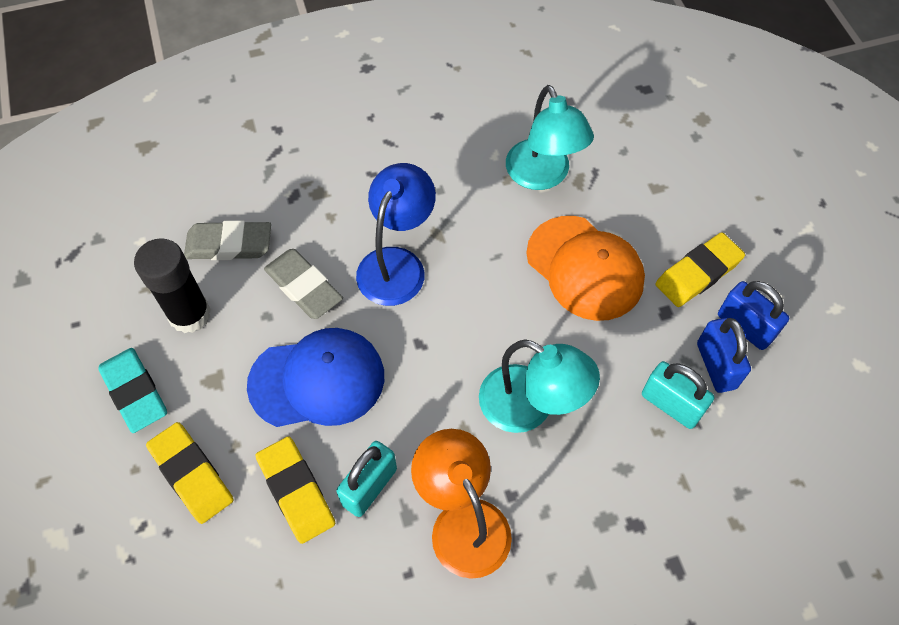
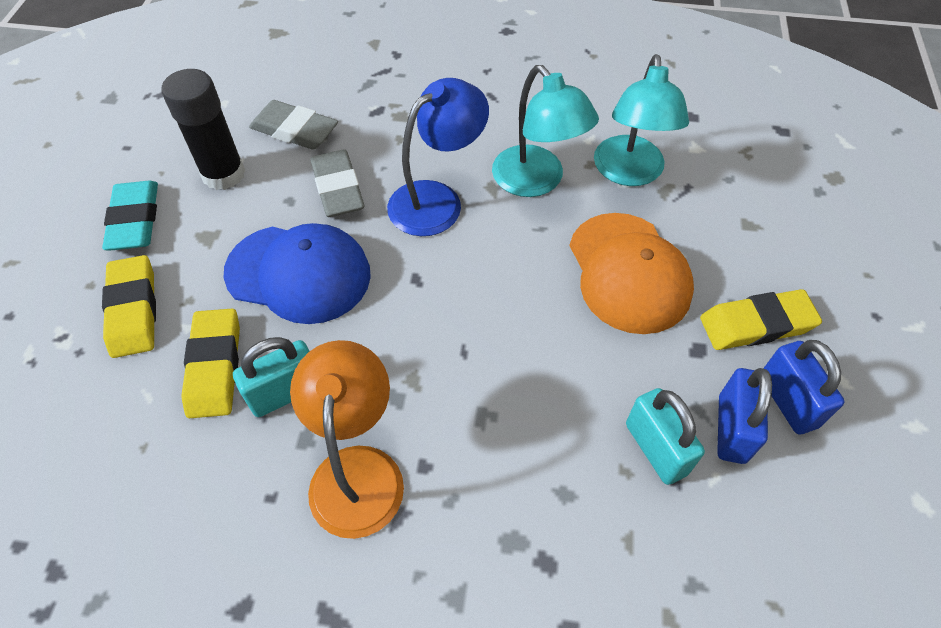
camera: 25 degrees right, 5 degrees down
(530, 407) = (494, 385): turquoise lamp -> turquoise lamp (536, 181)

